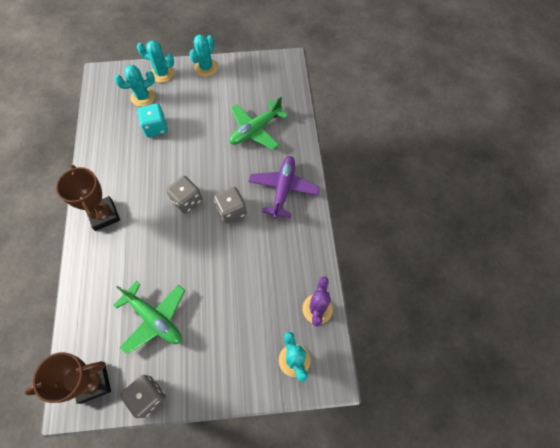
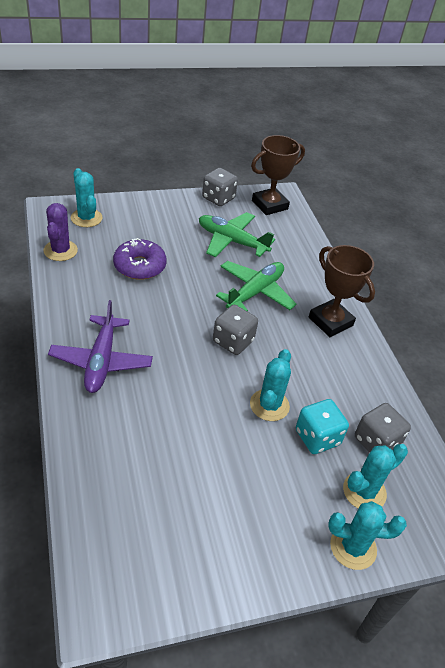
camera: 165 degrees right, 20 degrees down
(206, 68) = (272, 571): turquoise cactus -> turquoise cactus (269, 405)
(231, 211) = (171, 333): grey dice -> grey dice (376, 442)
(247, 285) = (139, 266): none -> purple donut
(255, 130) = (152, 446): green plane -> green plane (255, 292)

